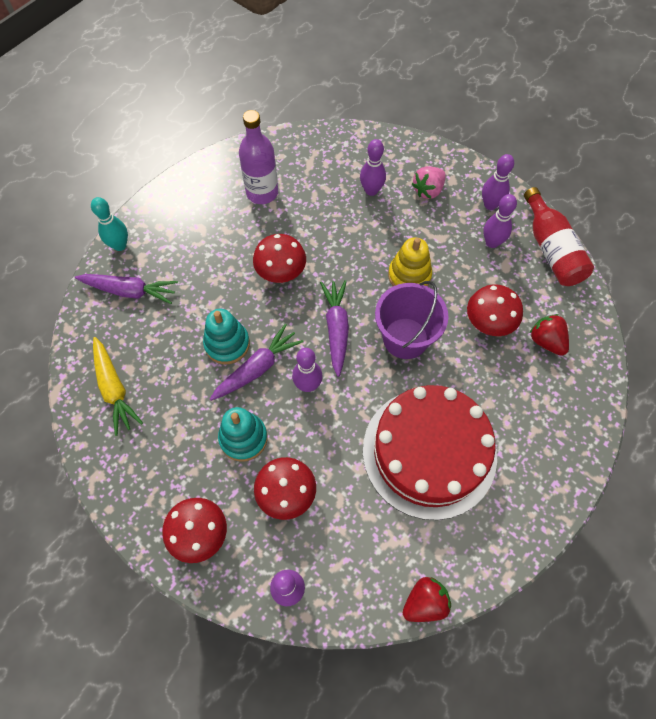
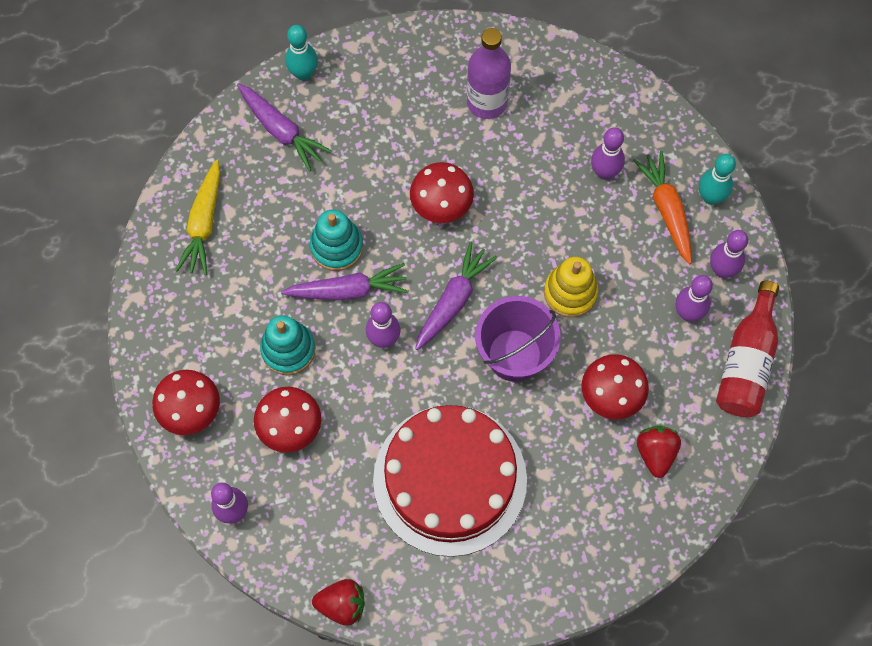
camera: 35 degrees right, 5 degrees up
(428, 190) = (667, 210): pink strawberry -> orange carrot
(447, 167) = (710, 197): none -> turquoise bowling pin

